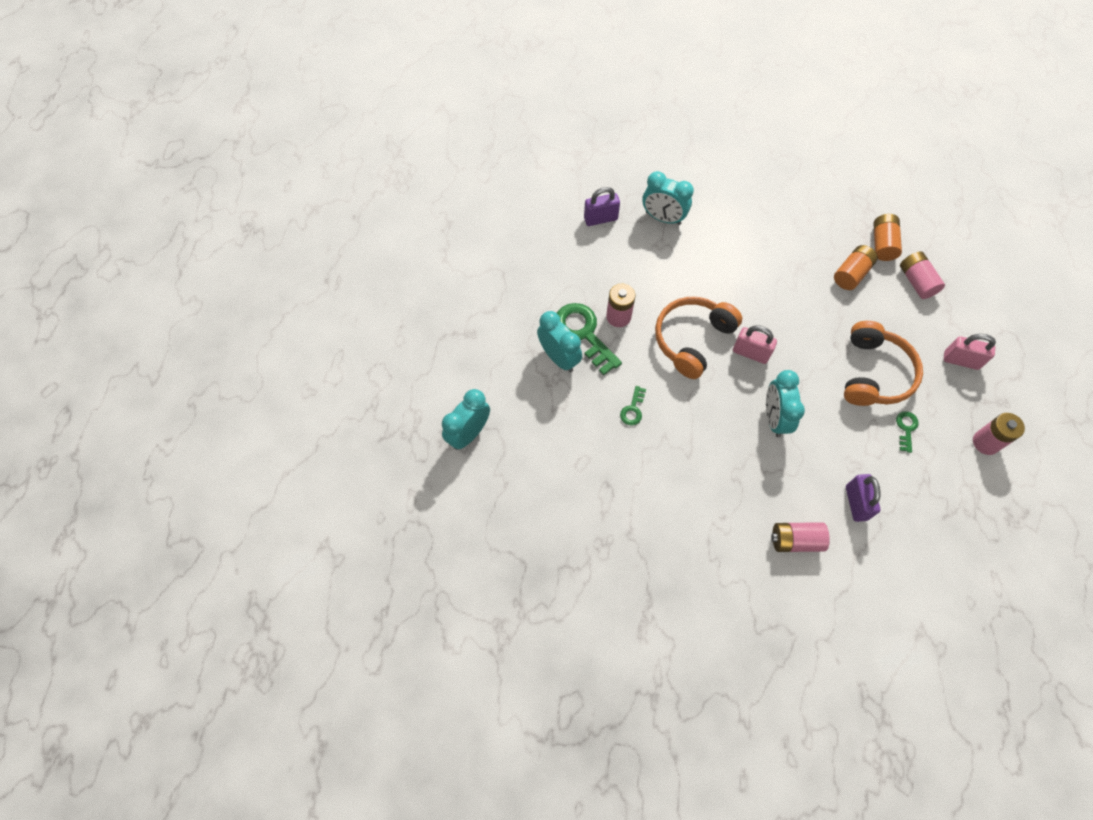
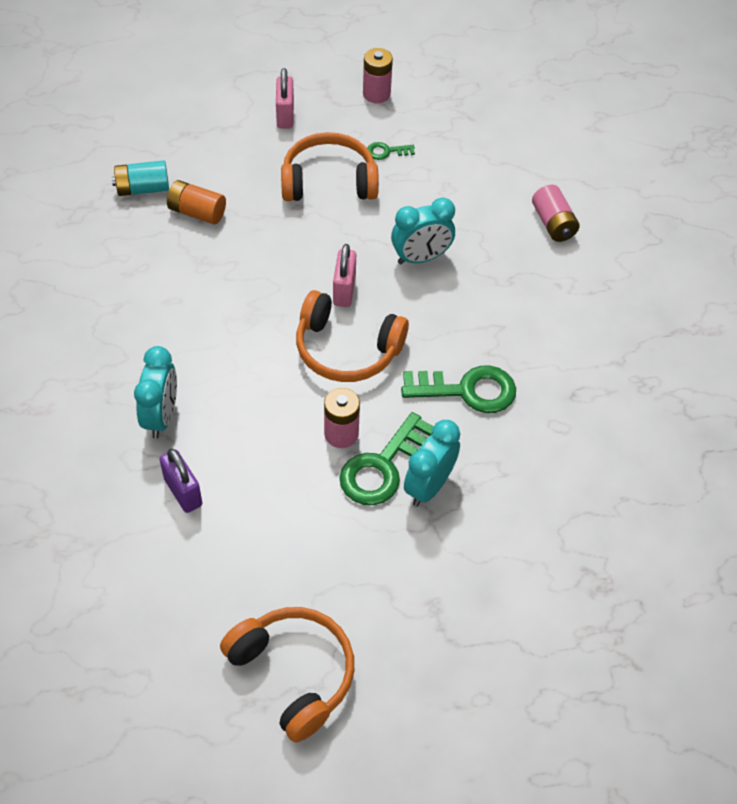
camera: 110 degrees left, 10 degrees down
(457, 248) = (293, 674): none -> orange headphones
(469, 433) = (580, 560): turquoise clock -> none
(633, 409) = (467, 390): green key -> green key, size x2.06
(856, 503) = (489, 182): purple padlock -> none
(882, 244) = (143, 188): orange battery -> turquoise battery
(916, 281) = (190, 156): pink battery -> none

